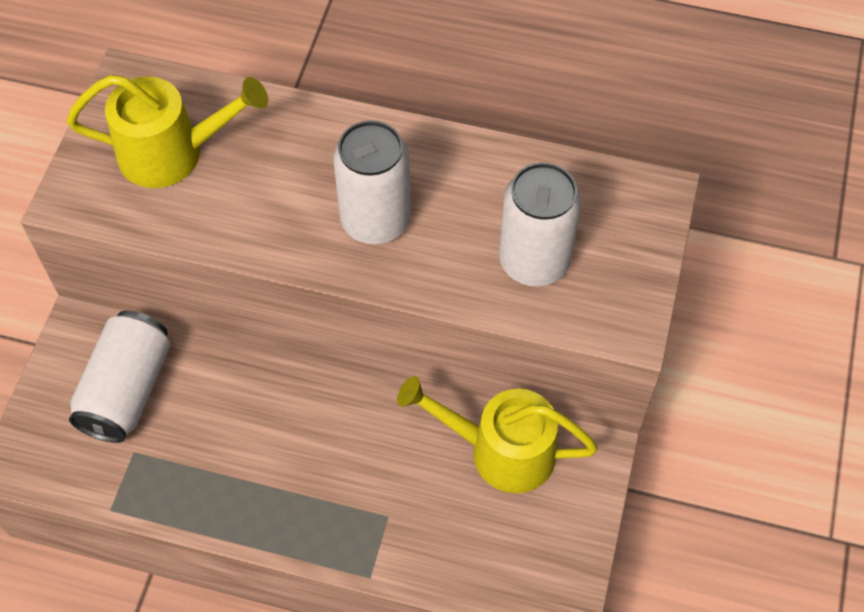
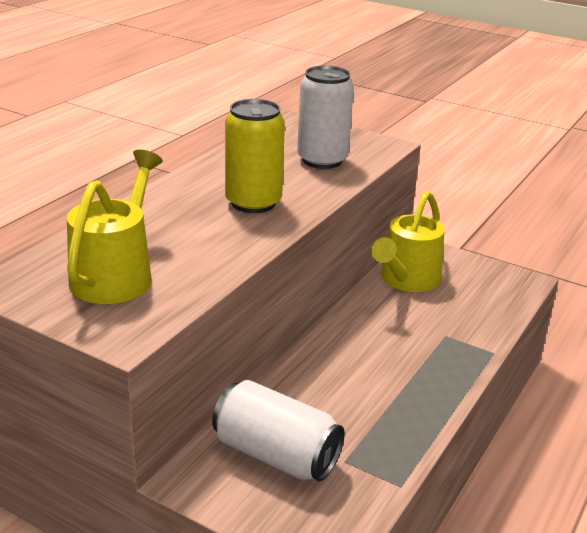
camera: 75 degrees left, 30 degrees down
(375, 220) = (253, 203): white can -> yellow can

